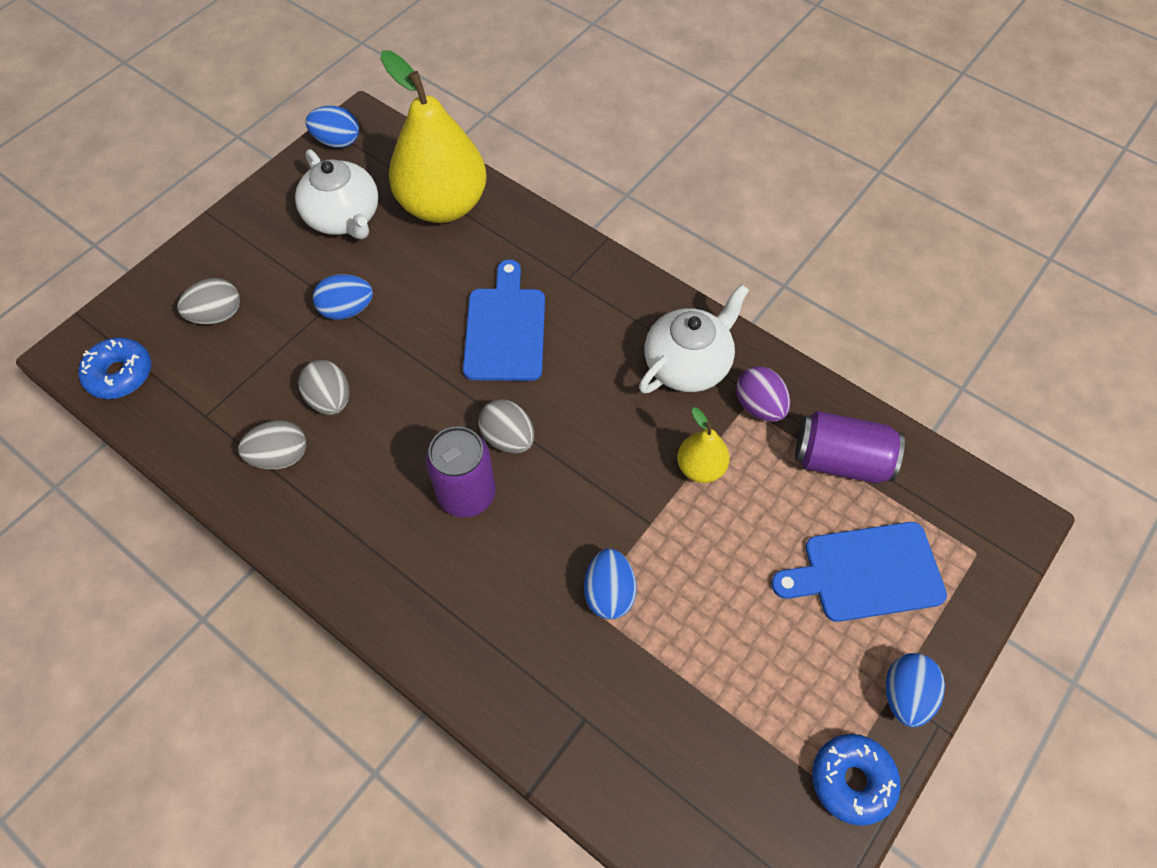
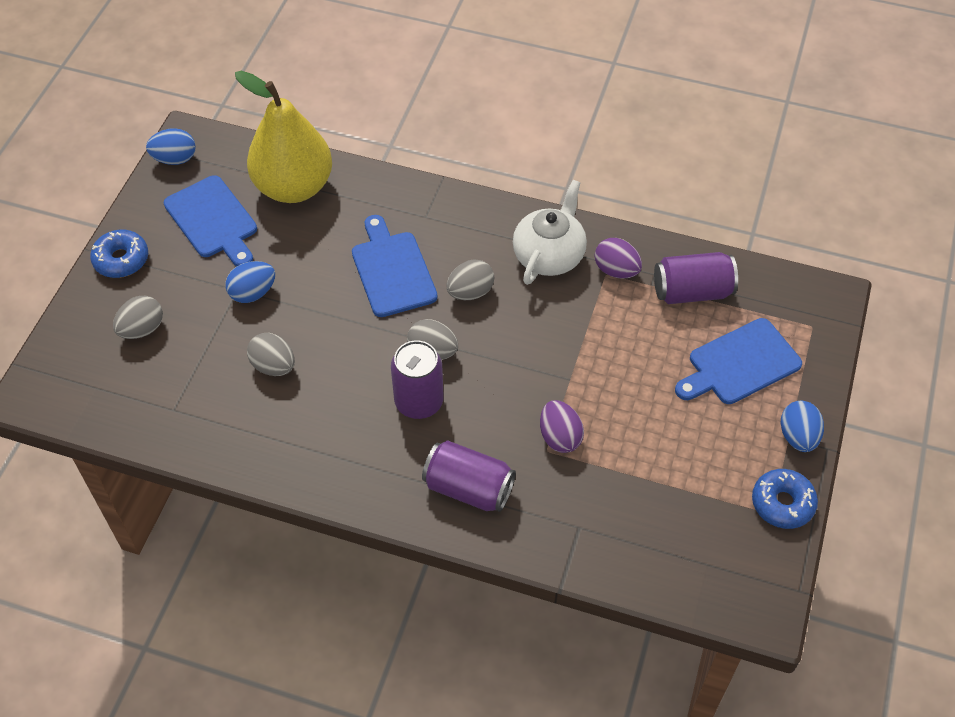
camera: 20 degrees left, 5 degrees down
(120, 374) = (81, 400): blue donut -> blue donut (121, 259)
(280, 456) = (253, 421): grey egg -> grey egg (470, 292)
(344, 217) = (213, 220): white teapot -> blue cutting board
(476, 621) = (468, 488): none -> purple can
(609, 593) = (560, 437): blue egg -> purple egg
(700, 467) = (590, 328): yellow pear -> none

